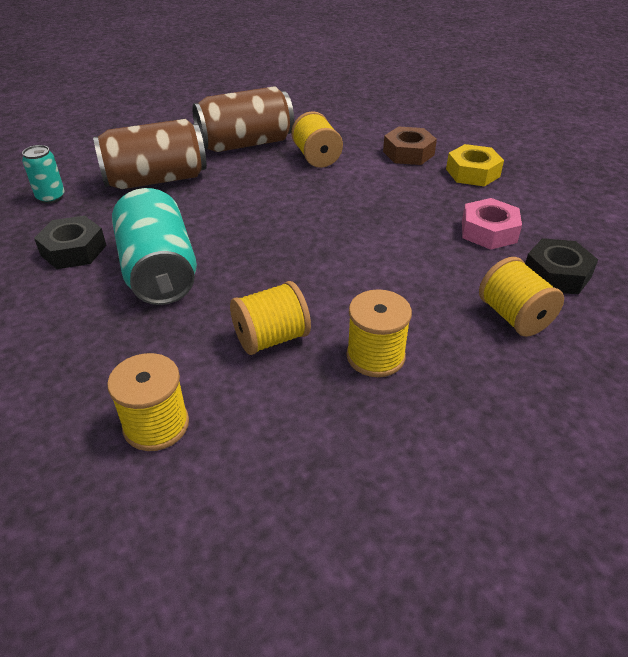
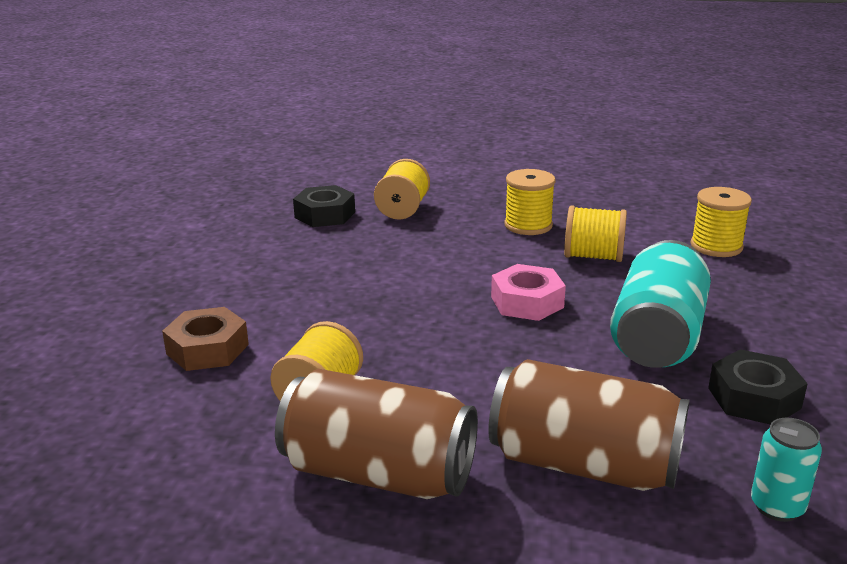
camera: 140 degrees left, 15 degrees down
(472, 173) = (201, 298): yellow nut -> none
(489, 231) = (308, 251): pink nut -> pink nut (527, 302)

